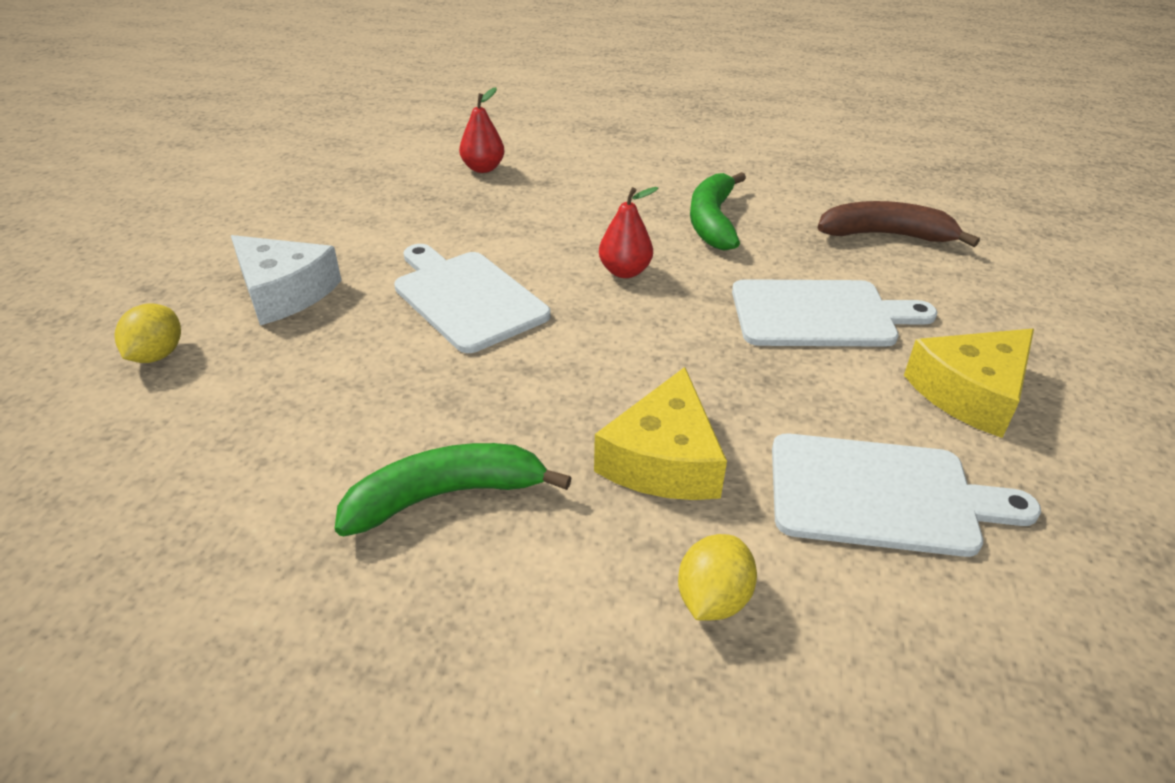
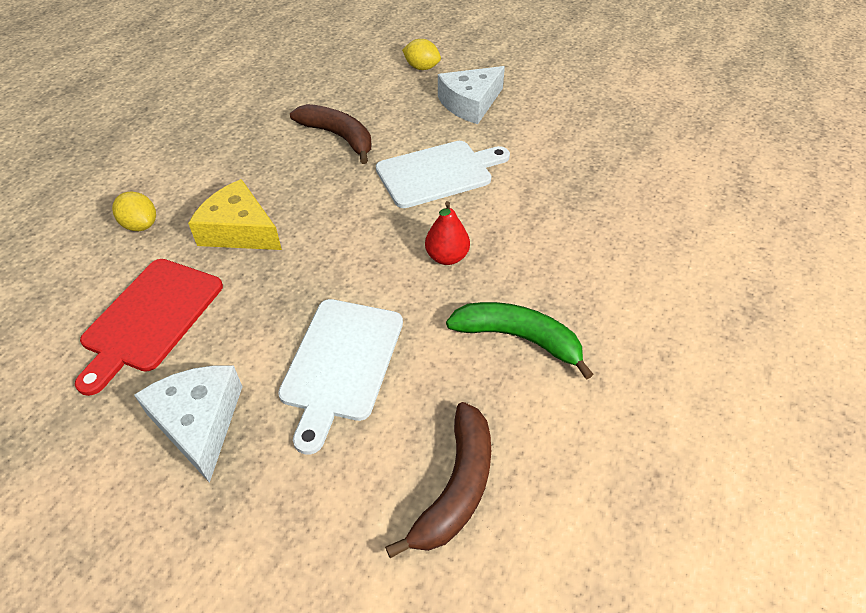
camera: 105 degrees right, 10 degrees up
(389, 409) = (338, 137): none -> brown banana
(445, 496) = (263, 150): green banana -> none
(483, 168) = (647, 201): red pear -> none
(882, 495) = (150, 318): white cutting board -> red cutting board
(970, 393) = (199, 422): yellow cheese -> white cheese

